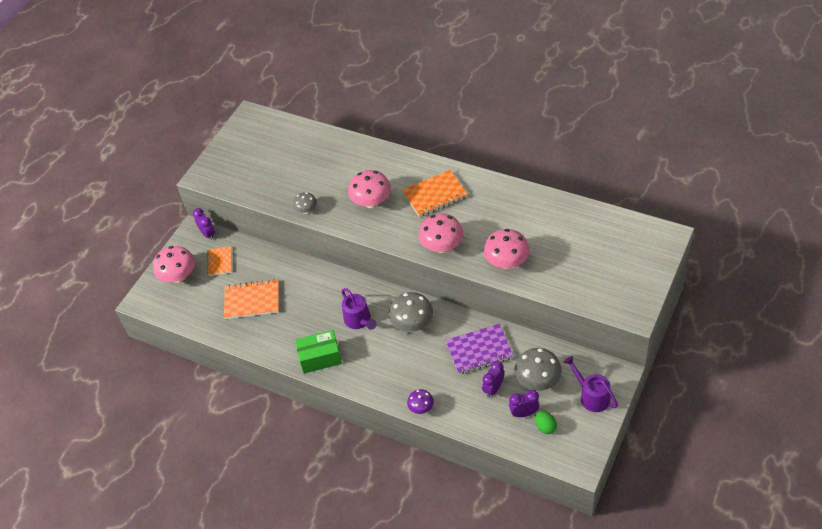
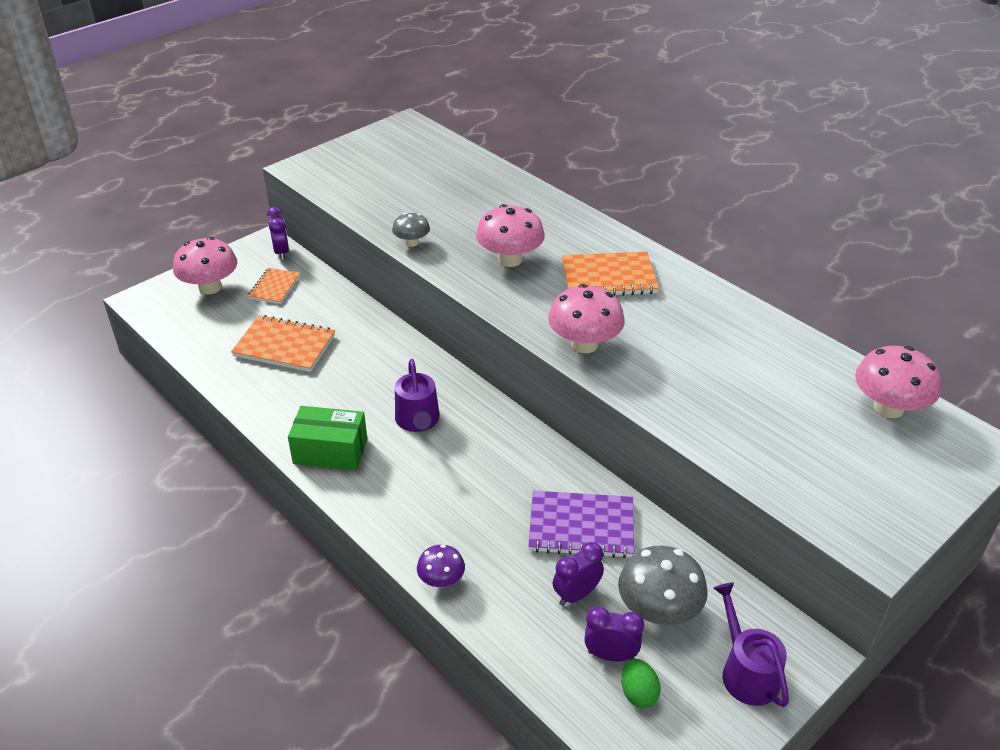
camera: 15 degrees right, 10 degrees down
(412, 324) = (495, 453): grey mushroom -> none
(506, 262) = (678, 397): pink mushroom -> pink mushroom (888, 408)

